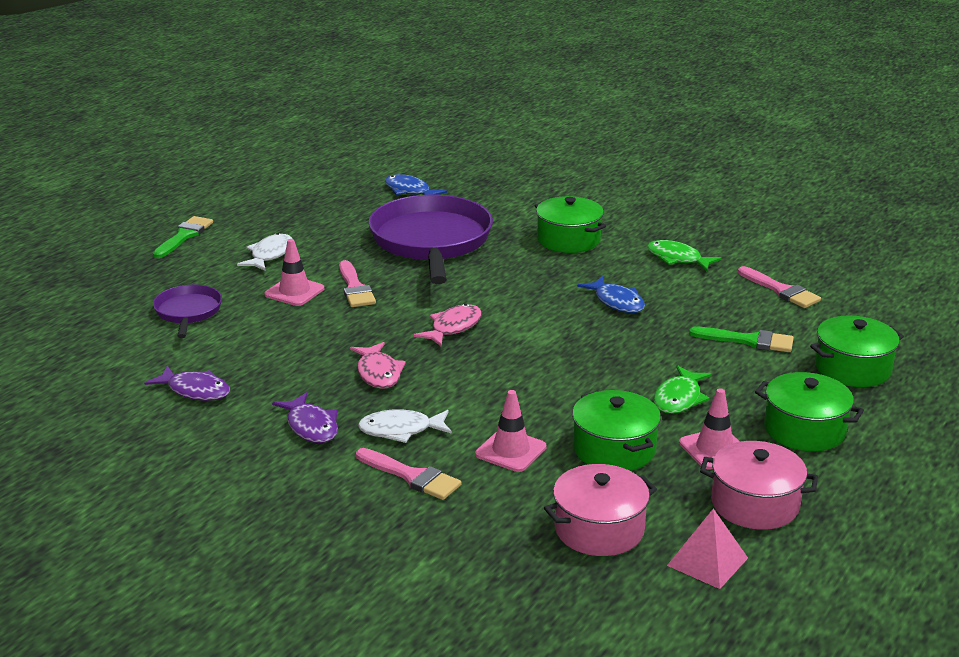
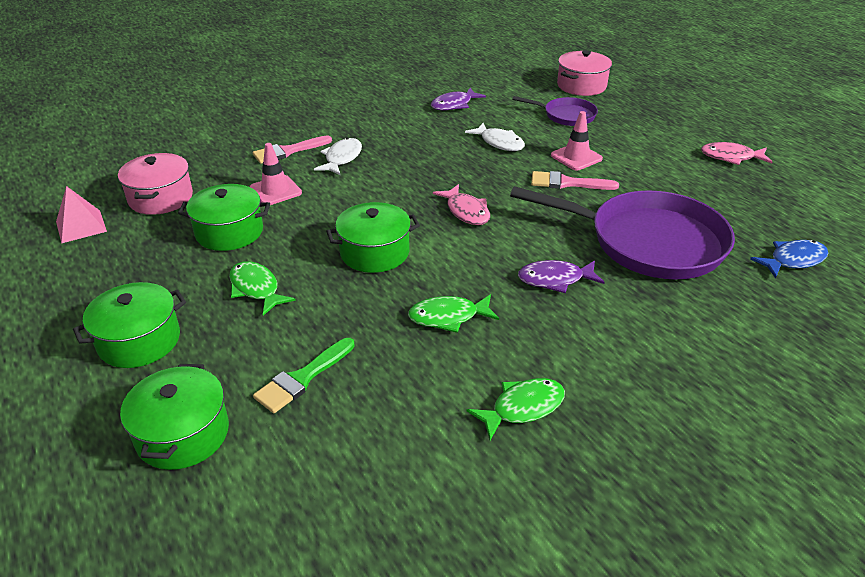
camera: 115 degrees right, 10 degrees up
(184, 236) = (707, 130): green brush -> none
(270, 255) = (653, 158): white fish -> white fish (499, 143)
(311, 426) = (377, 131): purple fish -> purple fish (555, 279)
(378, 373) = (422, 165): pink fish -> pink fish (731, 157)
(568, 240) = (616, 335): green pot -> green pot (374, 252)
(617, 302) = (448, 317): blue fish -> green fish
(714, 449) = (175, 278): pink traffic cone -> none
(755, 504) = (99, 269): pink pot -> pink pot (581, 86)
(781, 290) = (384, 468): pink brush -> none

